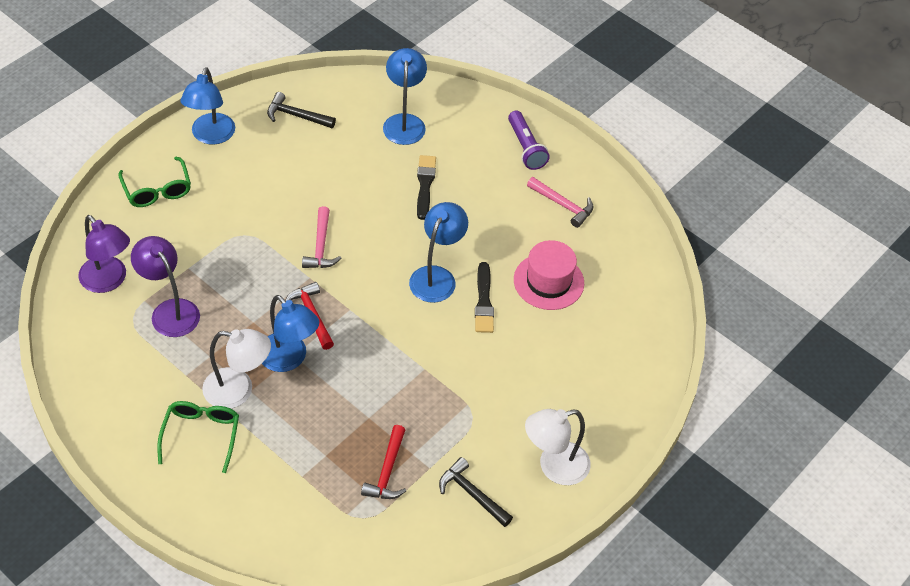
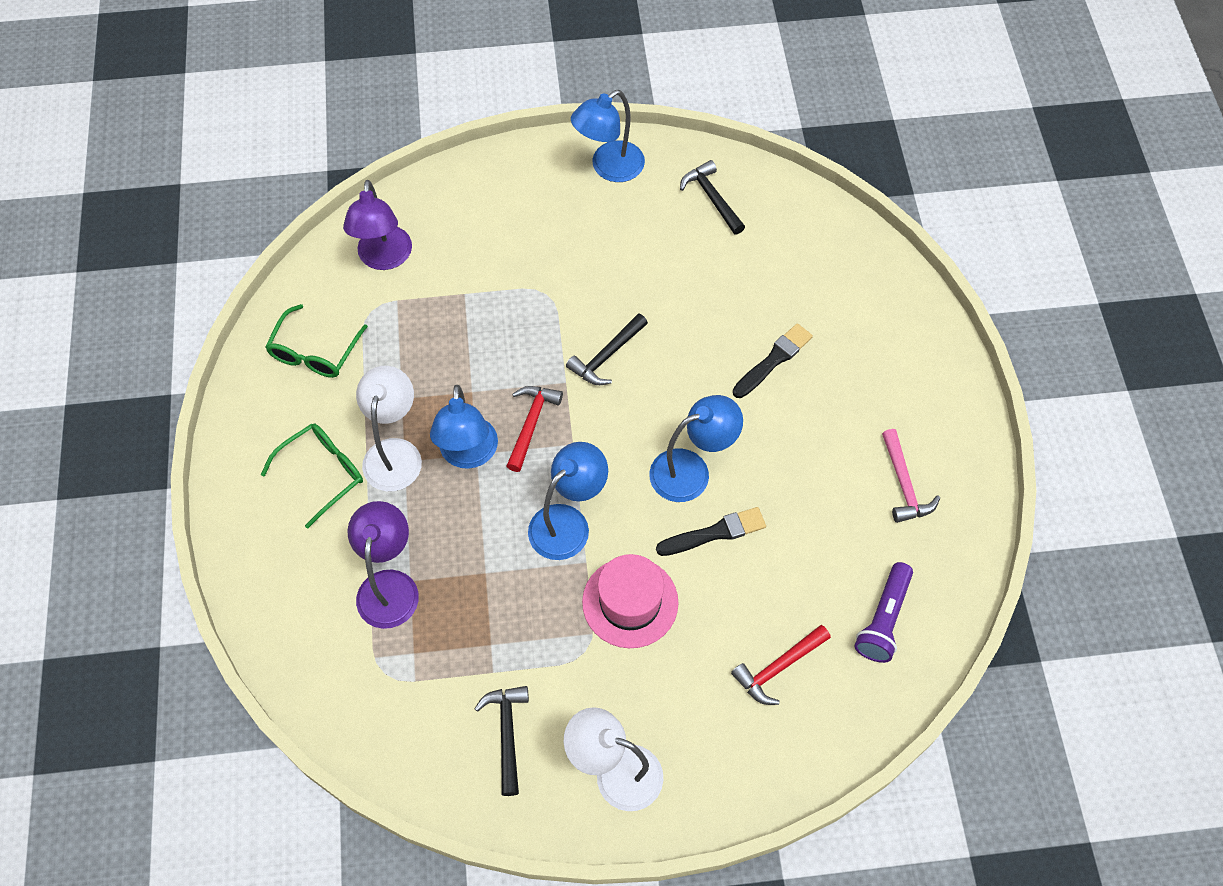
camera: 45 degrees right, 10 degrees up
(157, 190) = (509, 193): green glasses -> green glasses (314, 352)
(170, 310) = (409, 326): purple lamp -> purple lamp (389, 585)
(238, 390) = (394, 453): white lamp -> white lamp turned 135 degrees counterclockwise
(321, 246) = (607, 356): pink hammer -> black hammer
(387, 471) = (450, 643): red hammer -> red hammer (778, 668)
(404, 122) = (817, 275): blue lamp -> blue lamp (568, 522)
(484, 301) = (714, 533): black brush -> black brush turned 150 degrees counterclockwise
(526, 147) = (924, 389): purple flashlight -> purple flashlight (883, 619)
(548, 281) = (805, 561): pink hat -> pink hat (630, 602)

